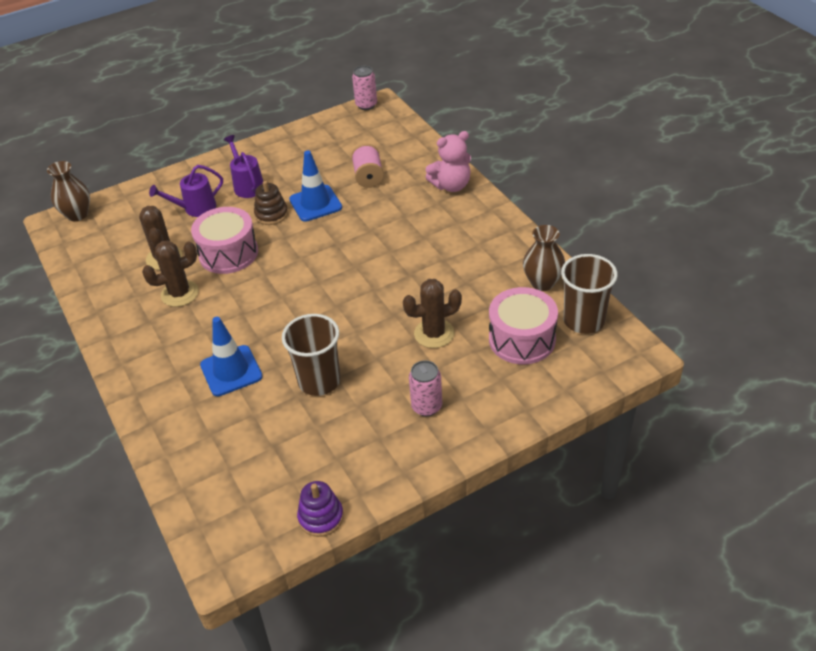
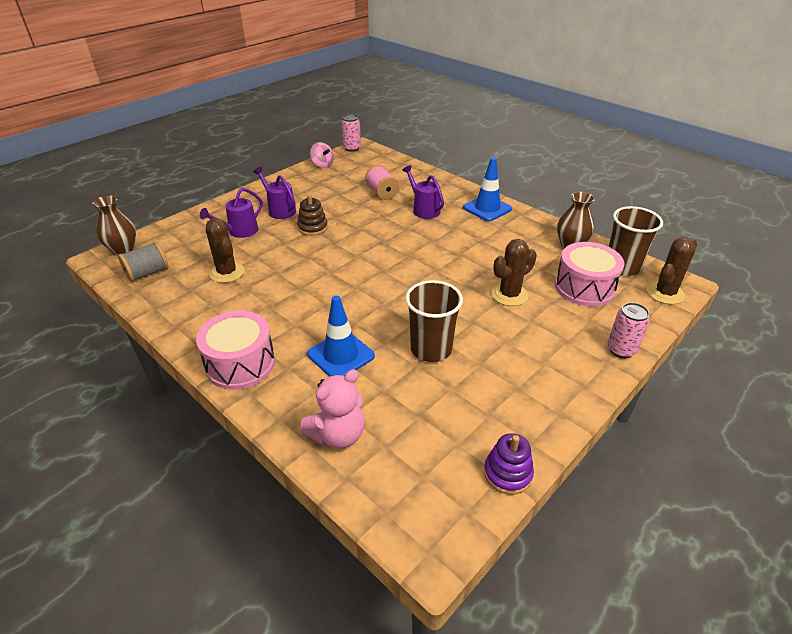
camera: 20 degrees left, 5 degrees down
(91, 247) = (147, 273): none -> grey spool
(180, 293) = (256, 298): brown cactus -> brown cactus (665, 293)
(228, 253) = (288, 261): pink drum -> pink drum (240, 364)
(315, 203) = (347, 215): blue traffic cone -> blue traffic cone (487, 208)
(321, 126) = (322, 165): none -> pink spinning top
(403, 207) = (423, 209): none -> purple watering can
(426, 406) = (542, 353): pink can -> pink can (621, 350)
(451, 185) = (453, 191): pink teddy bear -> pink teddy bear (338, 435)

